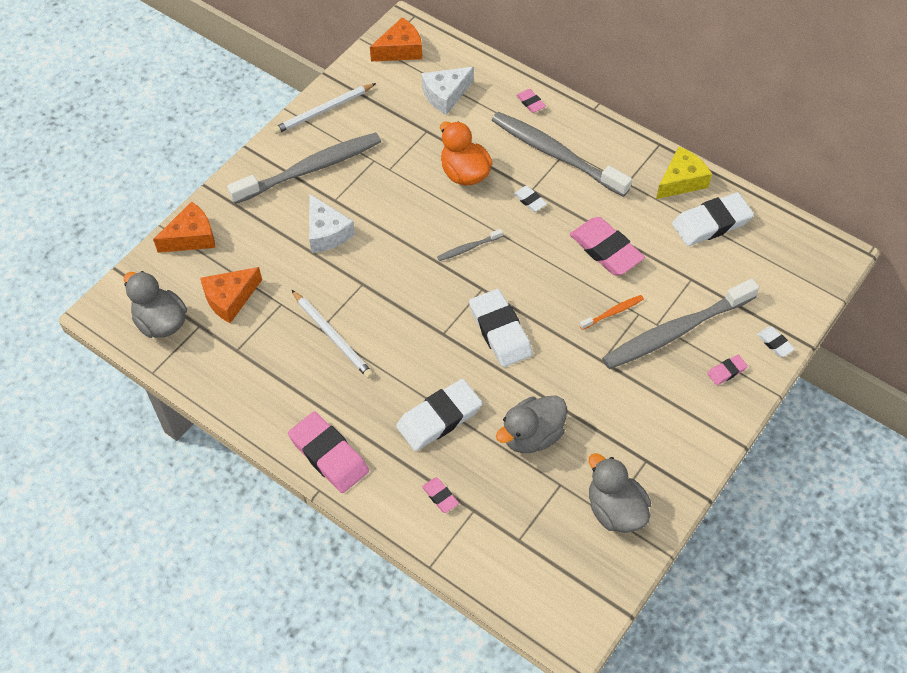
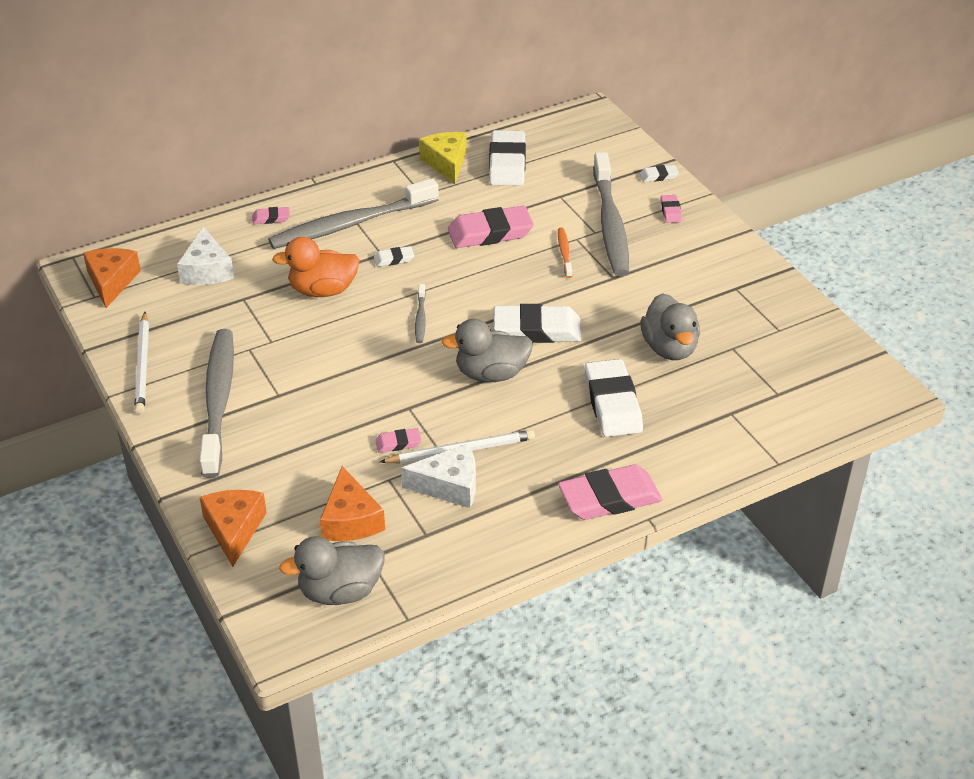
camera: 65 degrees left, 15 degrees down
(326, 232) = (319, 414): white cheese -> white cheese (449, 486)
(440, 496) = (703, 431): pink eraser -> pink eraser (398, 443)
(615, 510) = (776, 323): grey duck -> grey duck (491, 374)

